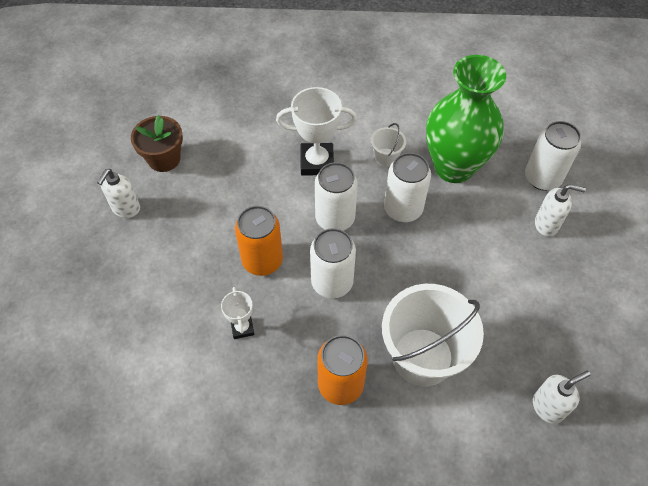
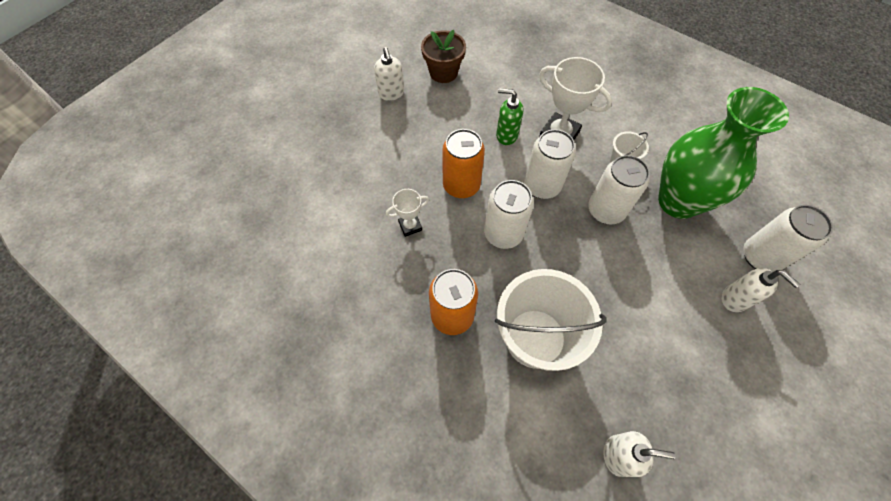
camera: 35 degrees right, 5 degrees up
(126, 208) = (391, 94): white soap dispenser -> white soap dispenser turned 75 degrees counterclockwise
(242, 328) = (410, 226): white trophy -> white trophy turned 45 degrees clockwise
(270, 189) = (506, 135): none -> green soap dispenser

